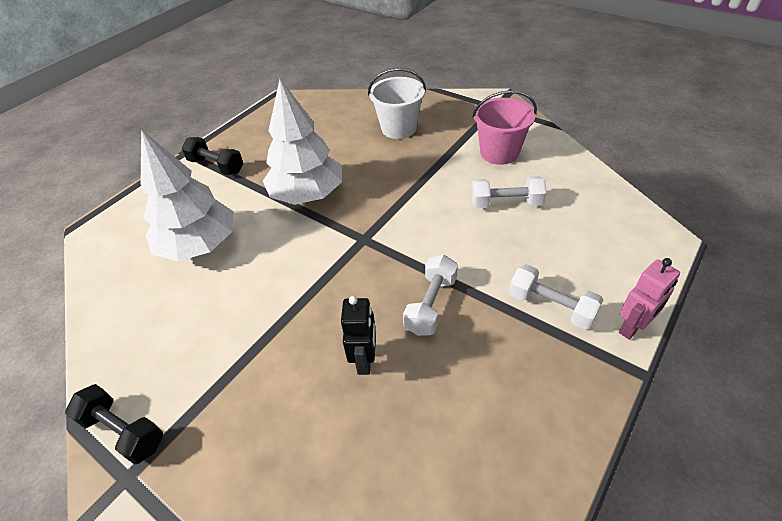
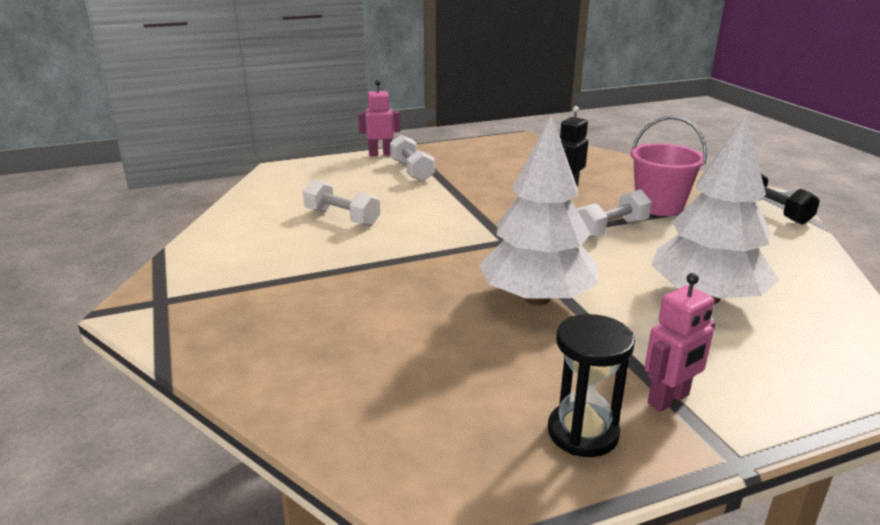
camera: 150 degrees left, 20 degrees down
(216, 166) = (669, 399): black dumbbell -> pink robot
(250, 138) = (582, 432): none -> black hourglass
(399, 128) = (323, 330): white bucket -> none
(431, 304) = (492, 193): white dumbbell -> white dumbbell (610, 229)
(499, 152) = (267, 253): pink bucket -> pink bucket (659, 206)

